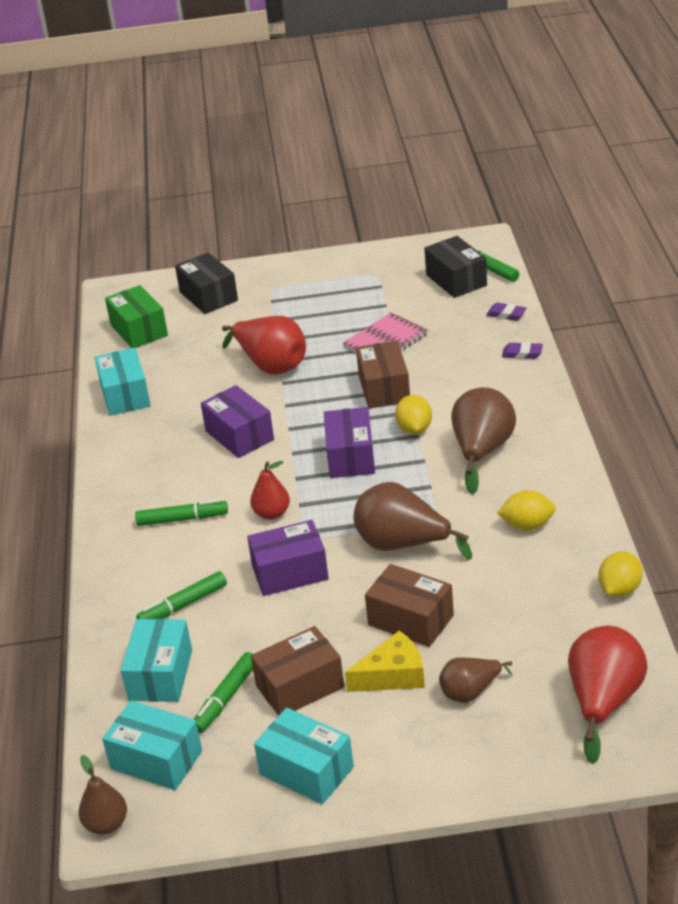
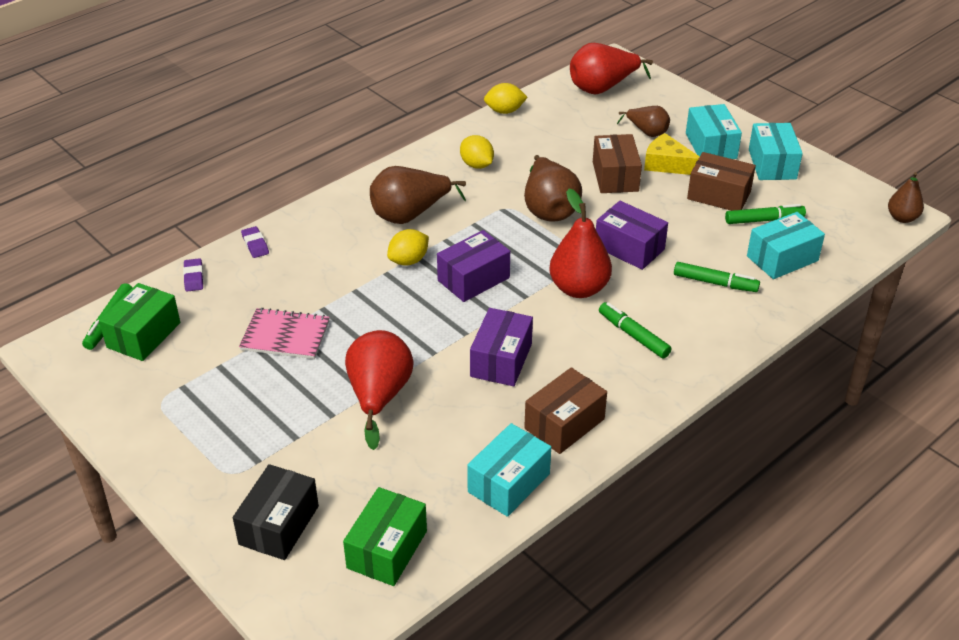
camera: 130 degrees left, 5 degrees up
(156, 760) = (840, 223): turquoise box -> turquoise box (711, 146)
(272, 514) = (579, 288): red pear -> red pear, size x1.70
(384, 388) = (364, 303): brown box -> brown box (564, 424)
(456, 280) = (143, 335): black box -> green box

